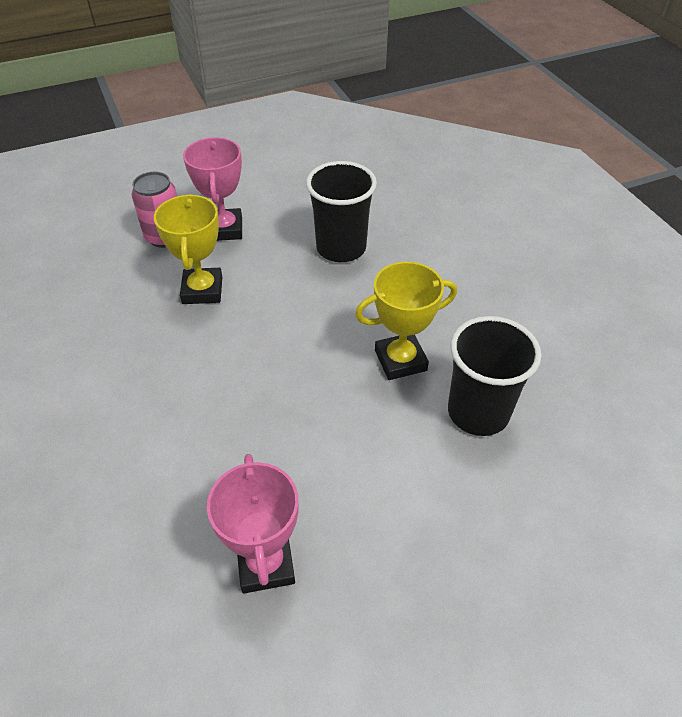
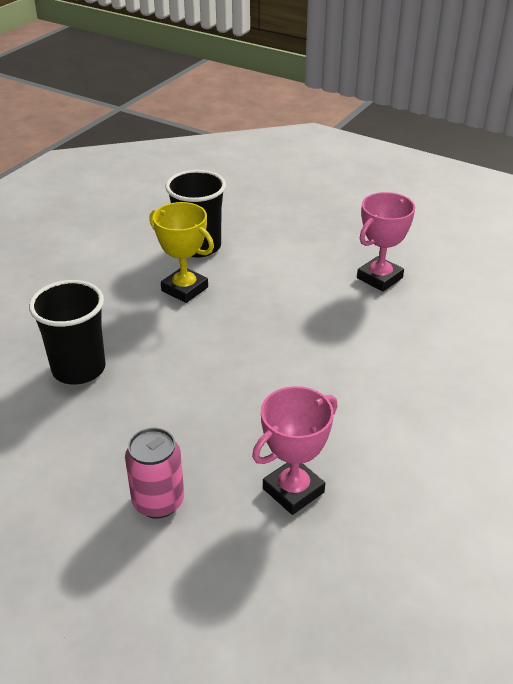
camera: 125 degrees left, 10 degrees down
(202, 290) = (208, 425): yellow trophy -> none
(224, 229) = (109, 462): pink trophy -> pink trophy (293, 490)

